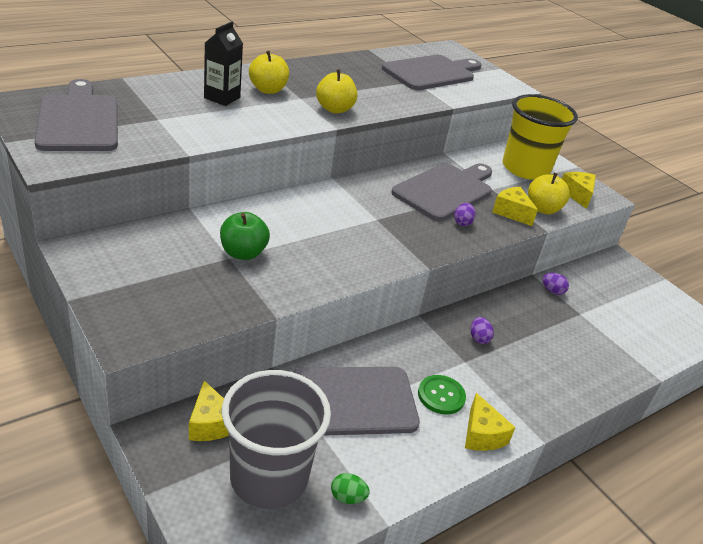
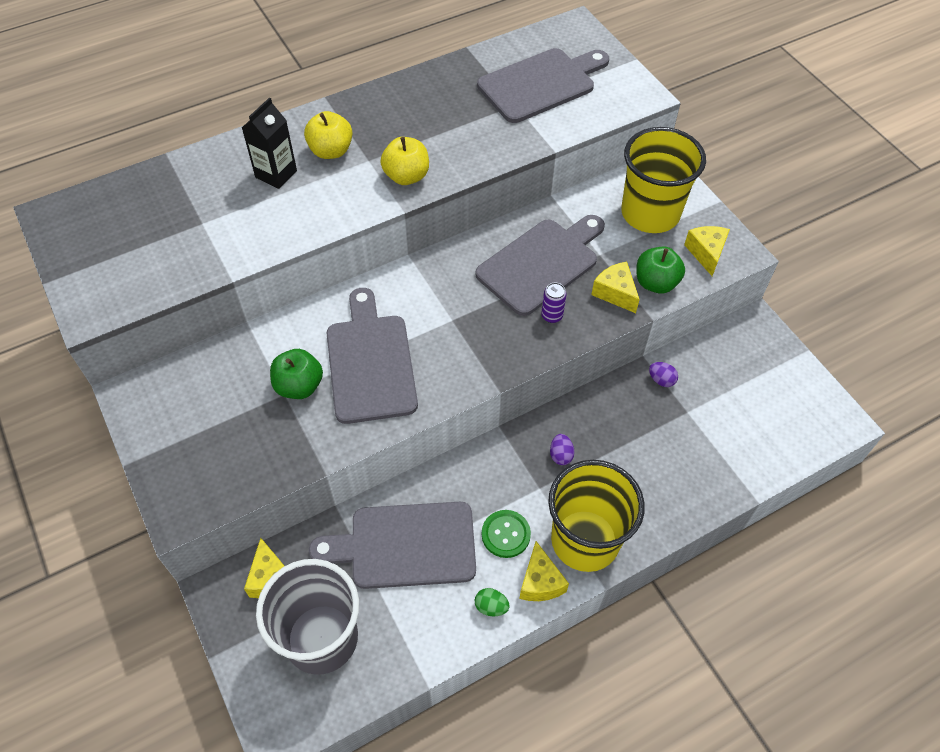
camera: 10 degrees right, 20 degrees up
(79, 120) = (117, 237): grey cutting board -> grey cutting board (370, 362)
(347, 497) = (394, 658): green egg -> green egg (491, 607)
(462, 222) = (552, 316): purple egg -> purple can
(516, 403) = (585, 540): none -> yellow cup
(543, 209) = (656, 283): yellow apple -> green apple

